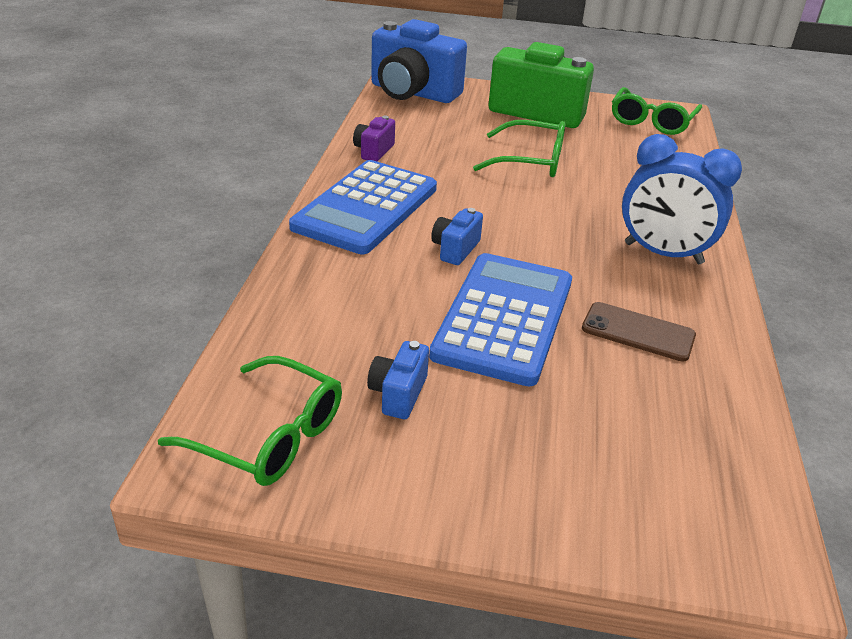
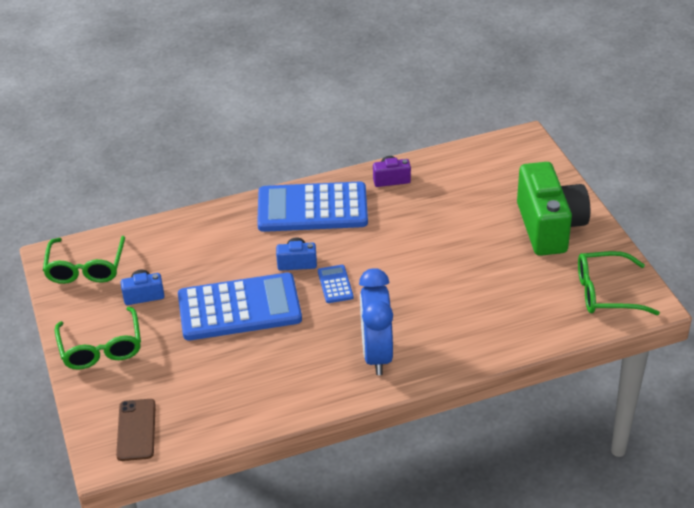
camera: 65 degrees right, 5 degrees up
(413, 93) = (508, 156): blue camera -> none
(520, 239) = (335, 284): none -> blue calculator
(530, 161) = (454, 252): green glasses -> green glasses (101, 348)
(638, 332) = (269, 366): brown phone -> brown phone (136, 430)

